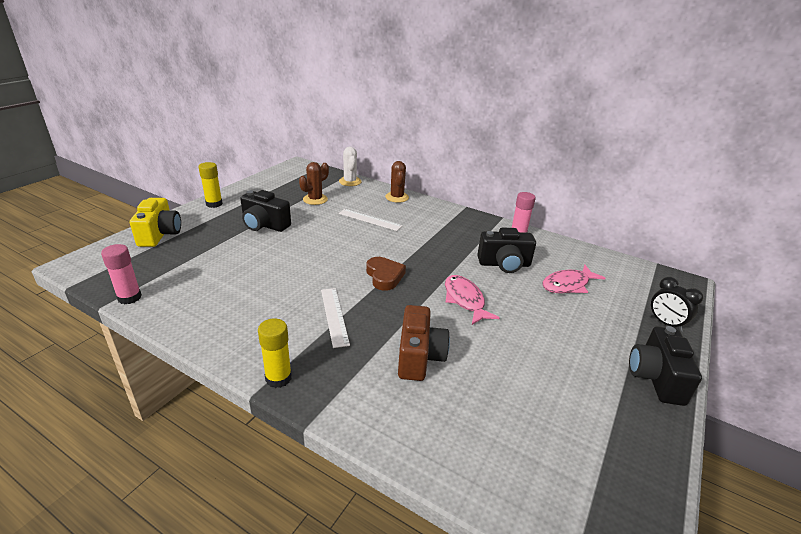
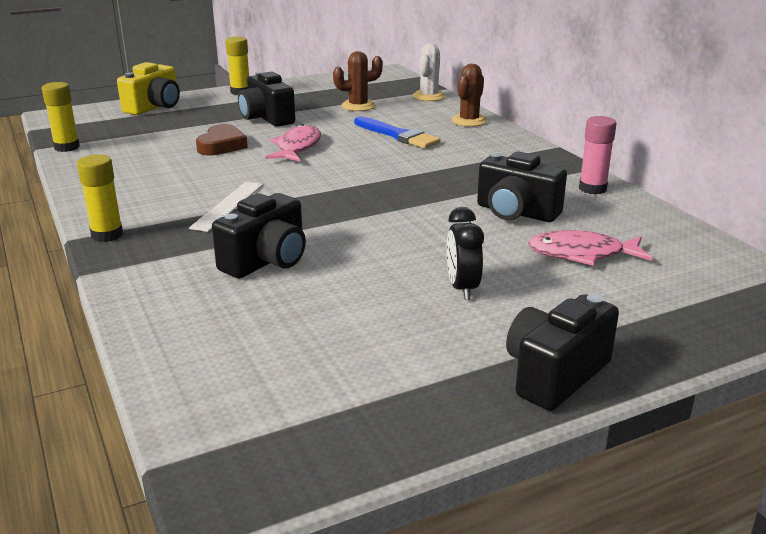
camera: 35 degrees right, 5 degrees down
(129, 297) = (67, 147): pink glue stick -> yellow glue stick
(370, 219) = (398, 135): white ruler -> blue brush
(384, 276) = (334, 187): brown heart -> brown heart (222, 145)
(419, 357) = (266, 261): brown camera -> black camera
(465, 300) = (401, 231): pink fish -> pink fish (297, 147)
(665, 323) = (681, 332): black clock -> black clock (462, 288)

